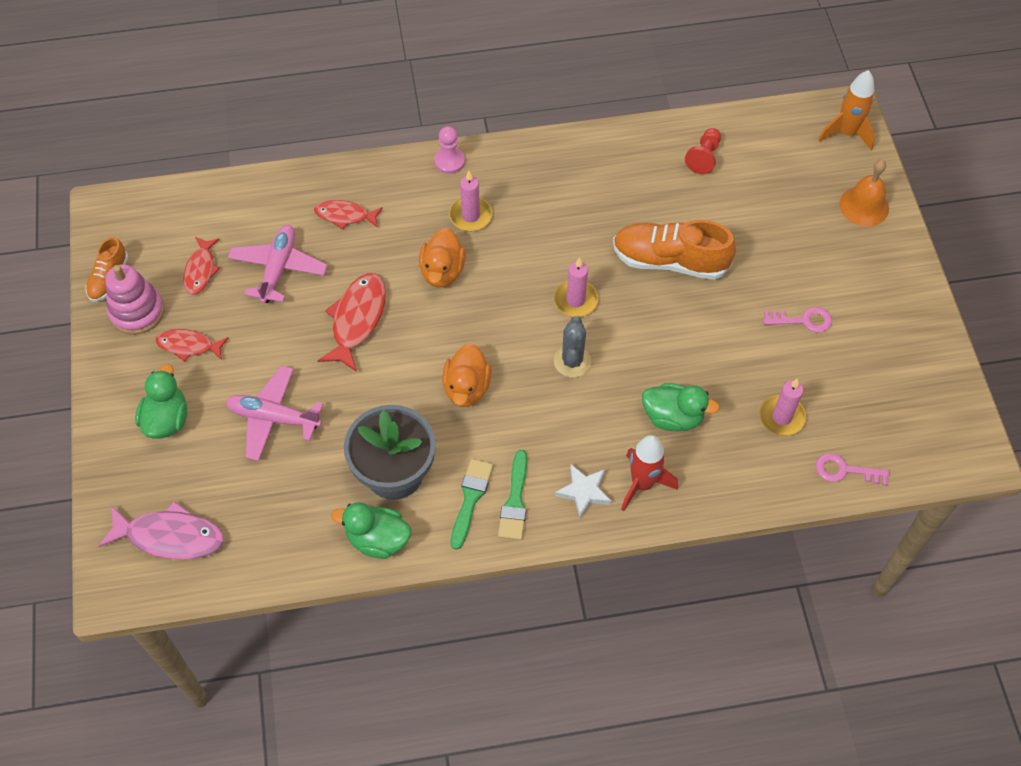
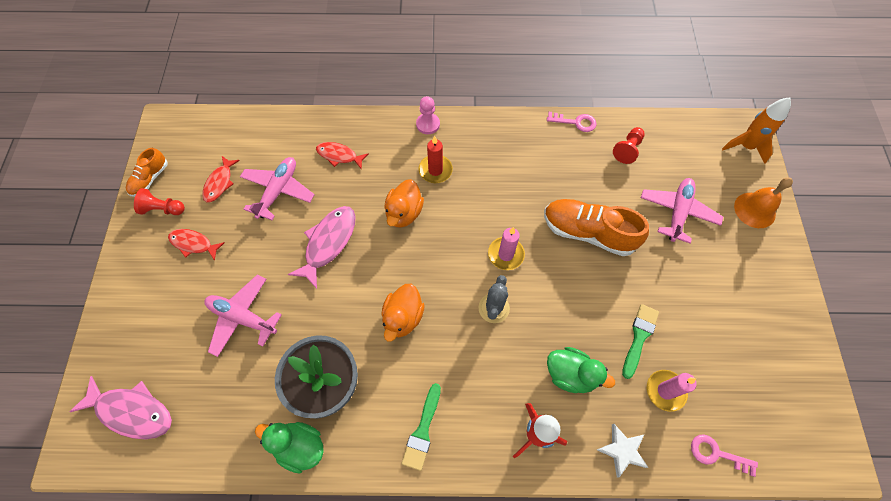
camera: 10 degrees right, 5 degrees up
(137, 311) = (163, 209): pink stacking toy -> red pawn
(167, 419) = (159, 304): green duck -> none
(357, 319) = (328, 243): red fish -> pink fish
(470, 216) = (435, 170): pink candle -> red candle
(470, 499) = (385, 421): green brush -> green brush (639, 337)
(584, 492) = (483, 432): white star -> white star (622, 450)
(773, 222) = (677, 212): none -> pink plane
(803, 320) = (693, 303): pink key -> pink key (575, 122)

